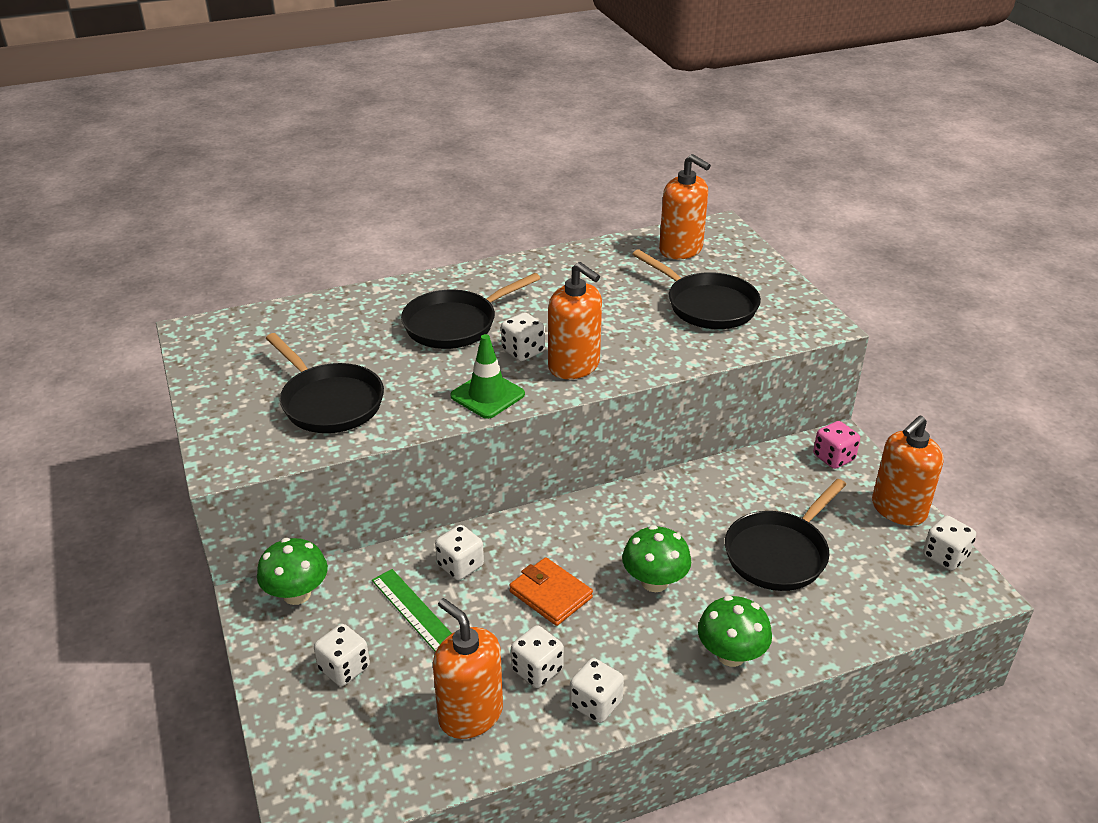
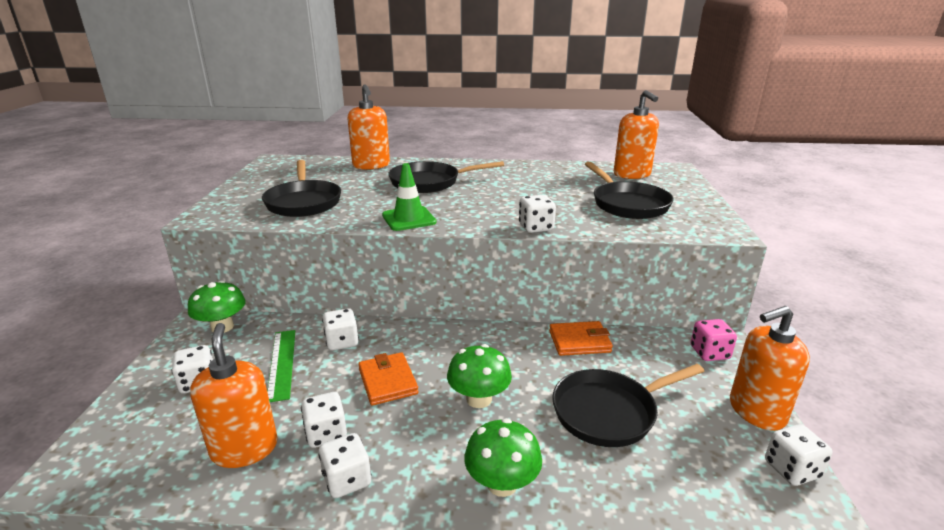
camera: 25 degrees right, 10 degrees down
(523, 351) = (460, 202): white dice -> white dice (536, 227)
(574, 366) = (489, 216): orange soap dispenser -> orange soap dispenser (371, 165)
(708, 483) = (579, 341): none -> orange wallet

